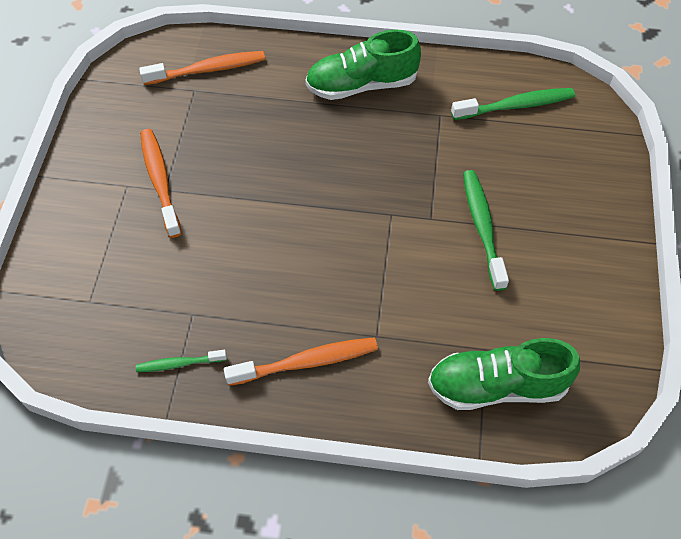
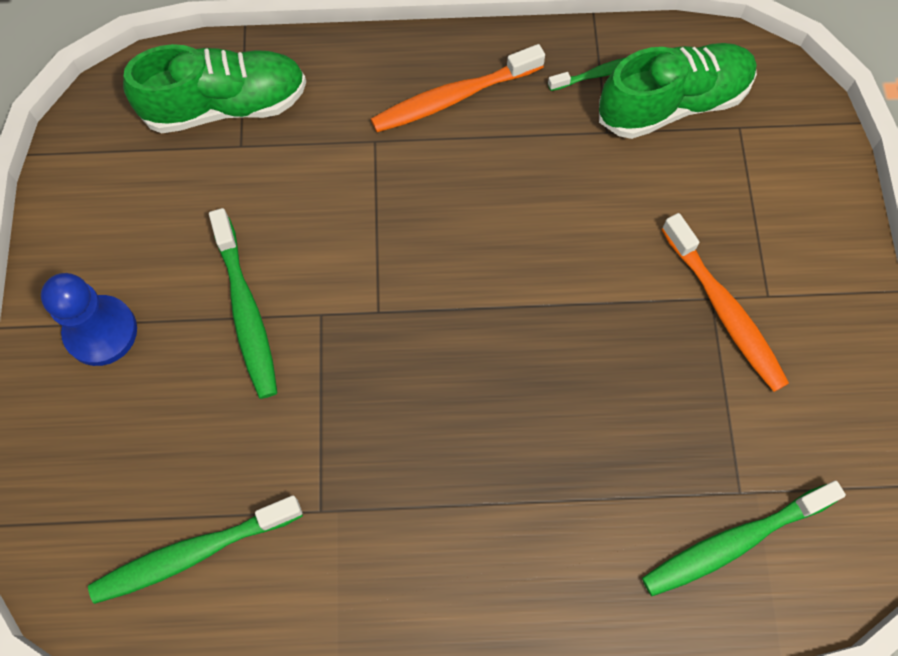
camera: 170 degrees right, 10 degrees up
(208, 70) = (733, 542): orange toothbrush -> green toothbrush
(361, 85) = (461, 554): green shoe -> green shoe (673, 103)
(583, 229) = (101, 332): none -> blue pawn

